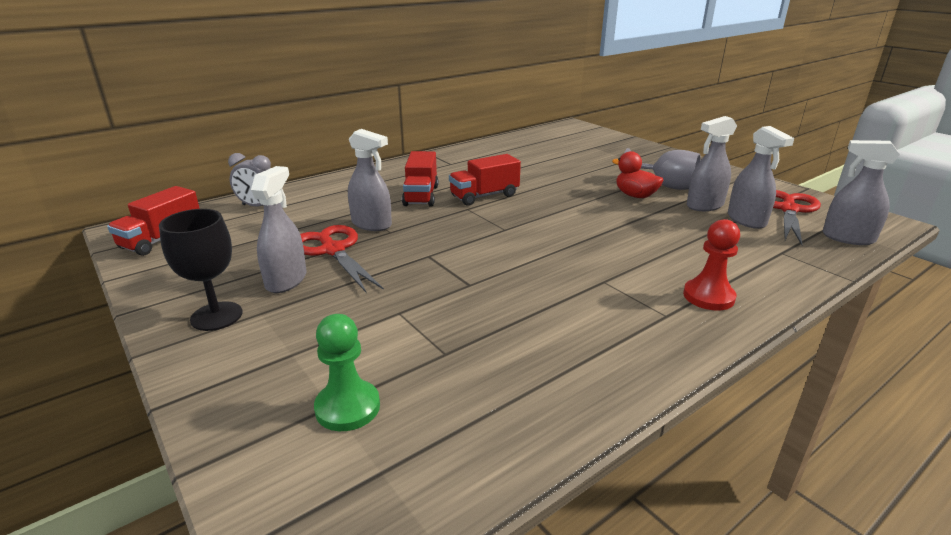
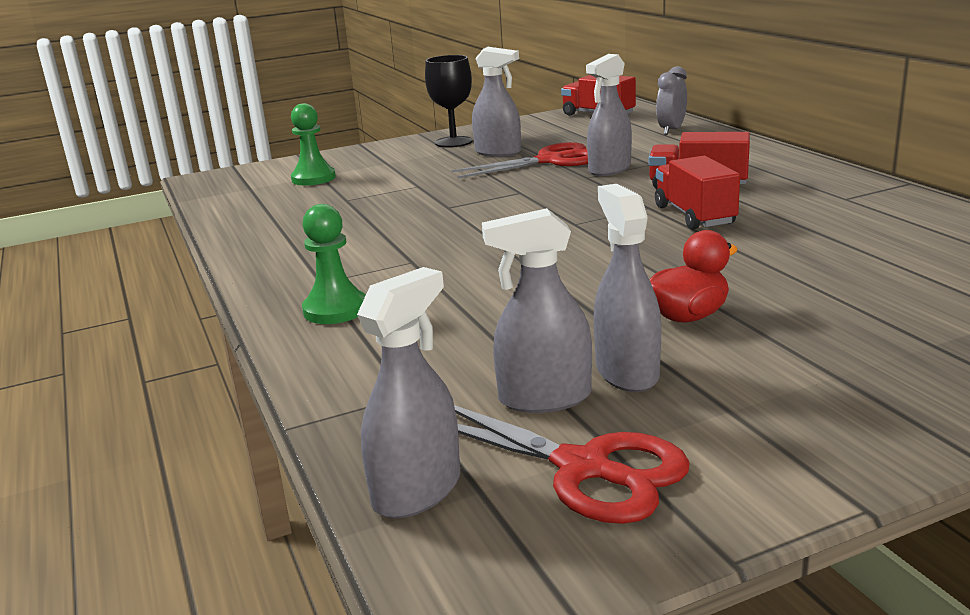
camera: 105 degrees right, 5 degrees down
(666, 186) = (743, 354): grey goblet -> none
(708, 296) = (335, 310): red pawn -> green pawn

